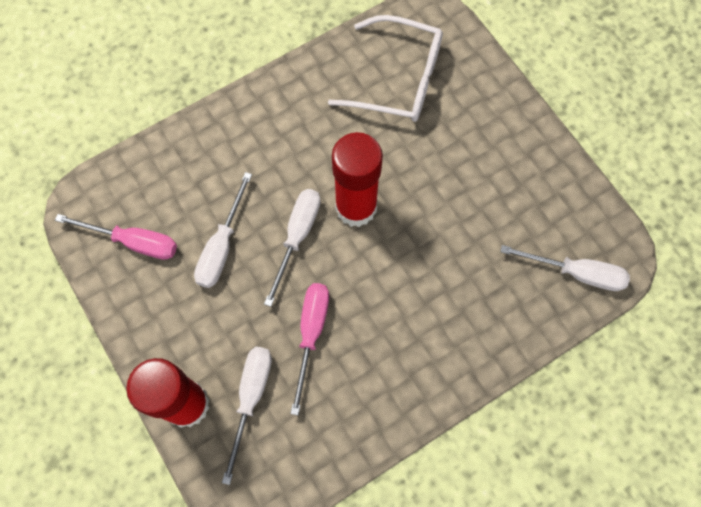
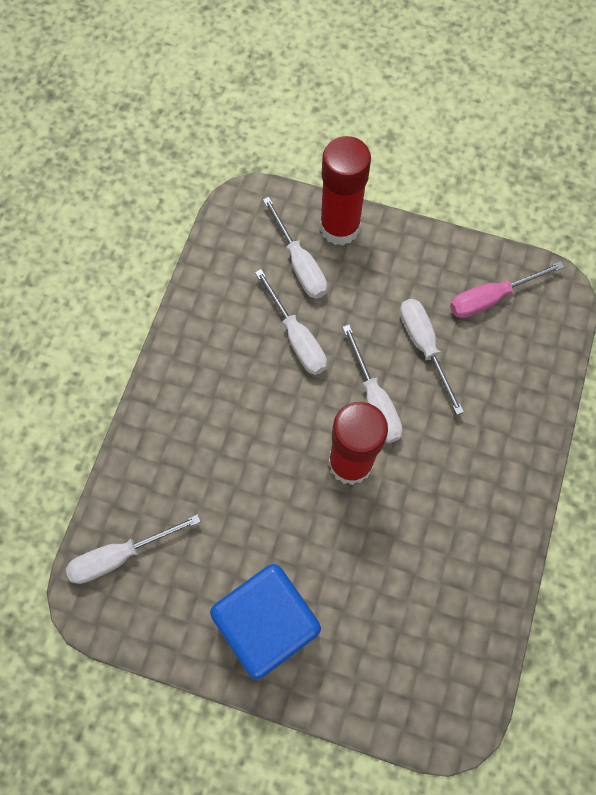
camera: 140 degrees right, 0 degrees up
(311, 334) = (296, 337): pink screwdriver -> white screwdriver
(398, 79) = (421, 620): white glasses -> none
(501, 152) = (268, 622): none -> blue cube

